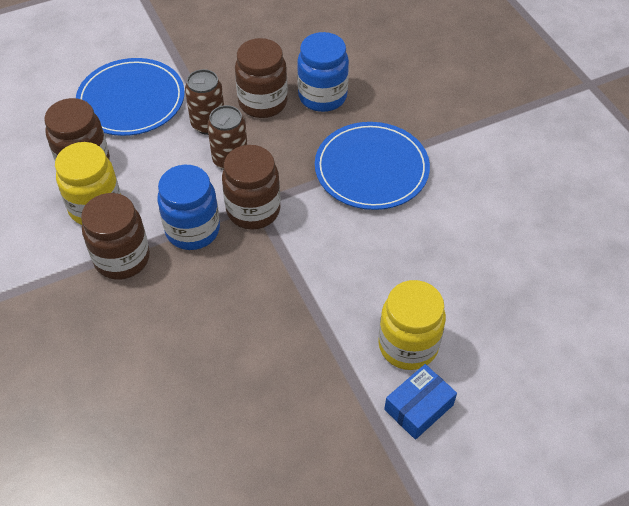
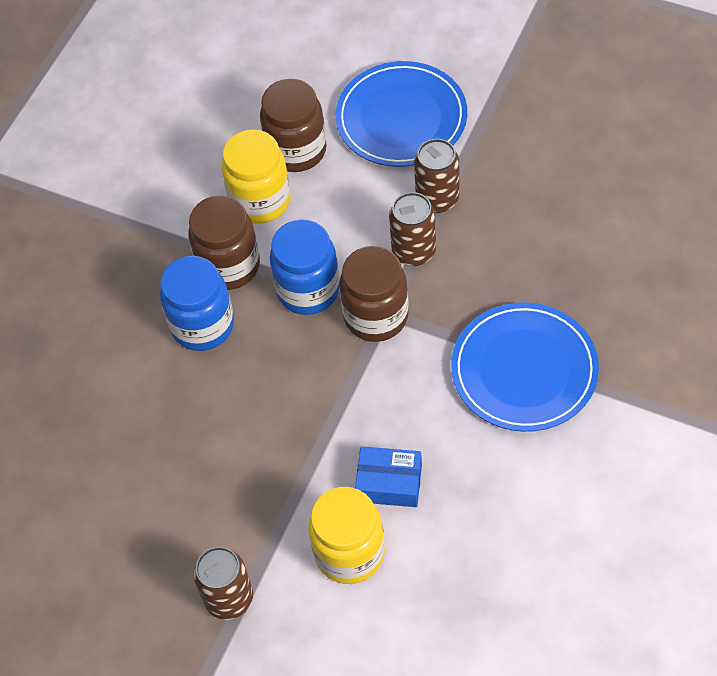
camera: 55 degrees right, 5 degrees up
(262, 102) = (510, 217): brown jar -> none
(322, 96) = (573, 257): blue jar -> blue jar (202, 325)
(375, 441) = (229, 599): none -> brown can
(418, 407) = (293, 608): blue box -> blue box (389, 483)

